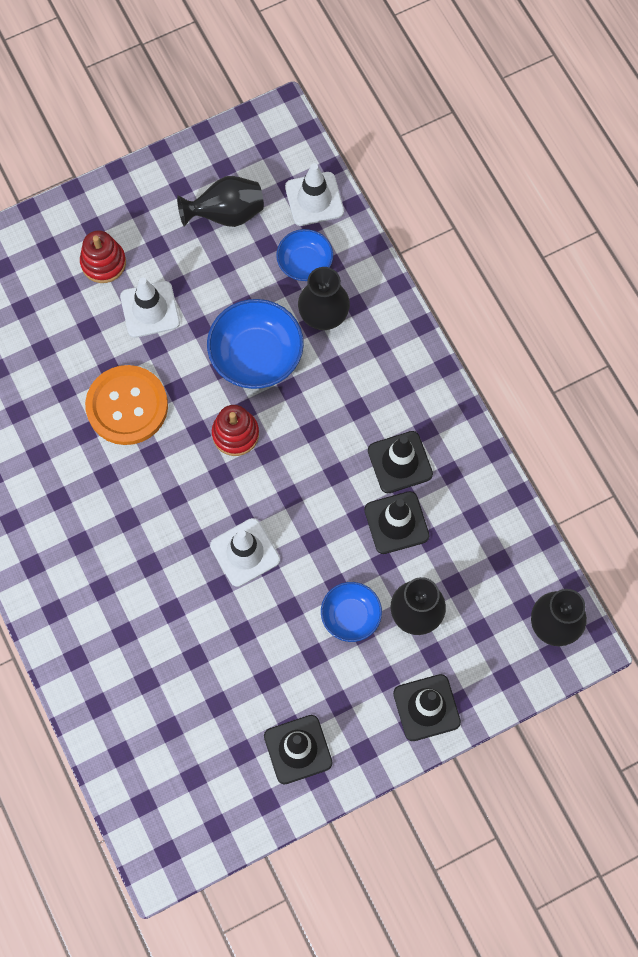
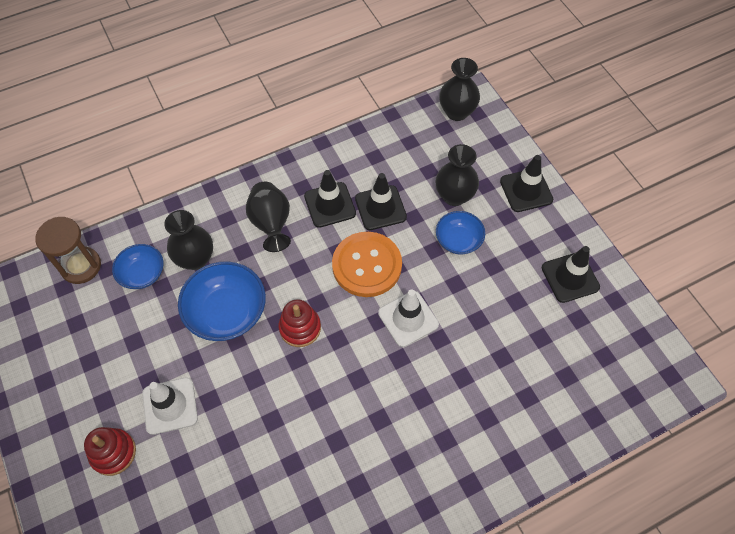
camera: 90 degrees left, 10 degrees down
(127, 406) = (267, 423): orange button -> orange button (367, 265)
(226, 214) = (81, 339): black vase -> black vase (271, 224)
(314, 199) = (81, 266): white traffic cone -> brown hourglass

